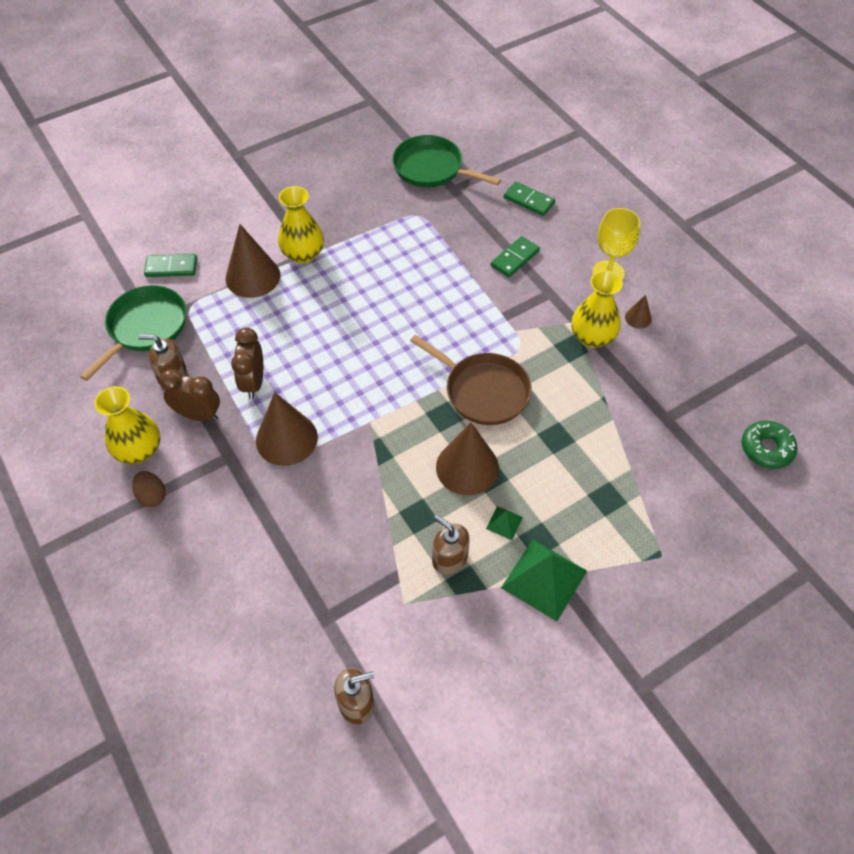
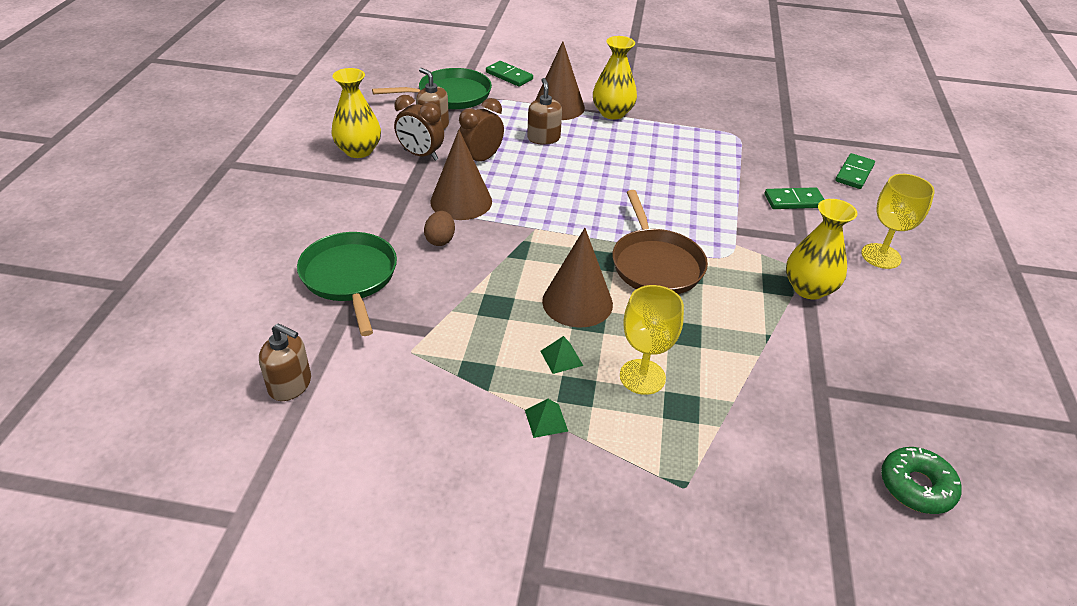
camera: 40 degrees right, 15 degrees down
(152, 496) = (332, 177): brown egg -> brown egg (440, 240)
(198, 415) = (420, 155): brown clock -> brown clock turned 150 degrees clockwise
(431, 168) = (784, 115): green pan -> green pan (350, 277)
(449, 558) = (484, 348): brown soap dispenser -> brown soap dispenser (543, 138)
(529, 200) = (854, 173): green domino -> green domino turned 45 degrees clockwise
(544, 579) = (546, 420): green pyramid -> green pyramid, size x0.46
(565, 495) = (642, 377): none -> yellow goblet
(638, 318) = (876, 302): brown cone -> none

